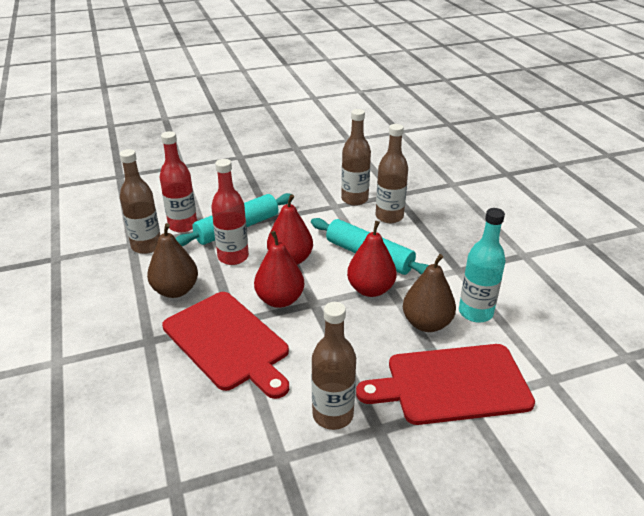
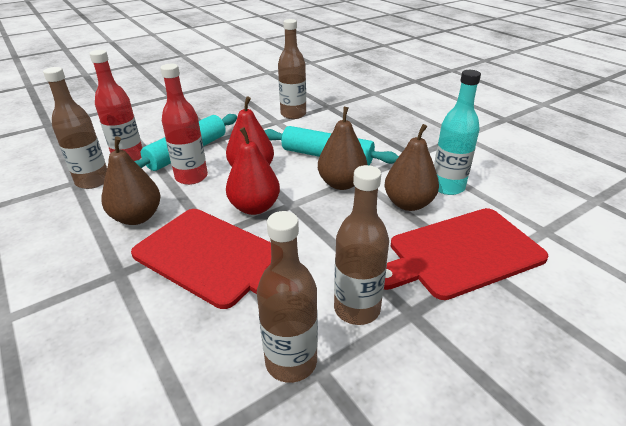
camera: 15 degrees left, 0 degrees up
(370, 289) = (341, 183): red pear -> brown pear
(389, 216) = (331, 123): brown bottle -> brown bottle (291, 361)

